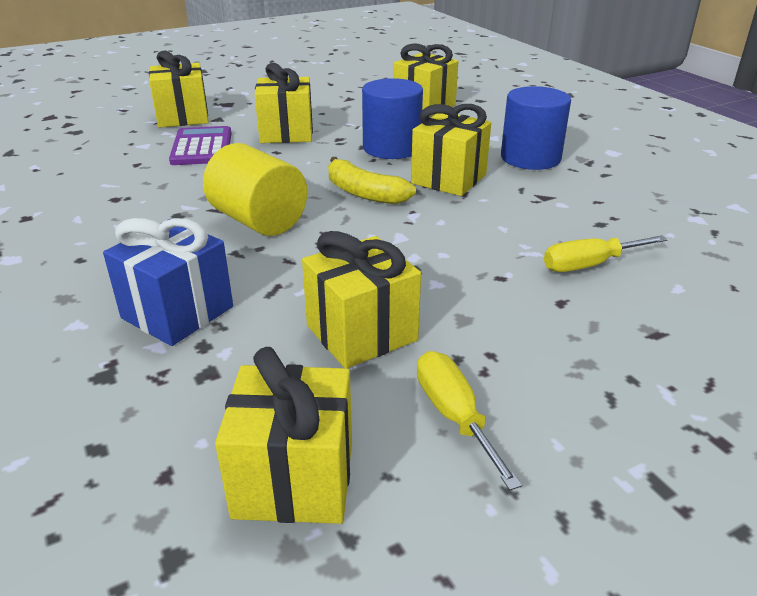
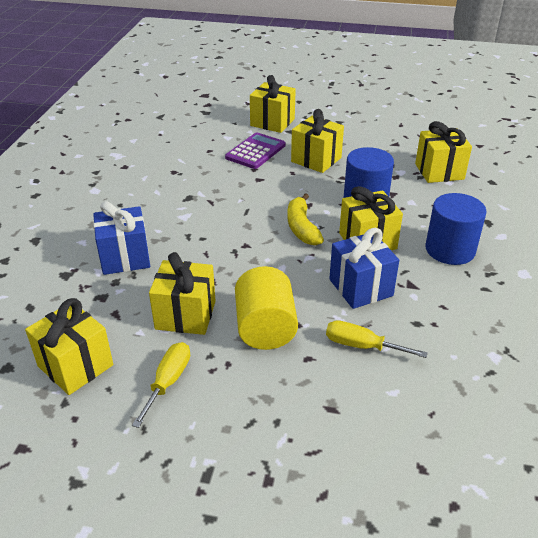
camera: 40 degrees right, 5 degrees up
(258, 221) = (222, 220): yellow cylinder -> yellow cylinder (265, 328)
(506, 218) = (360, 287): none -> blue gift

